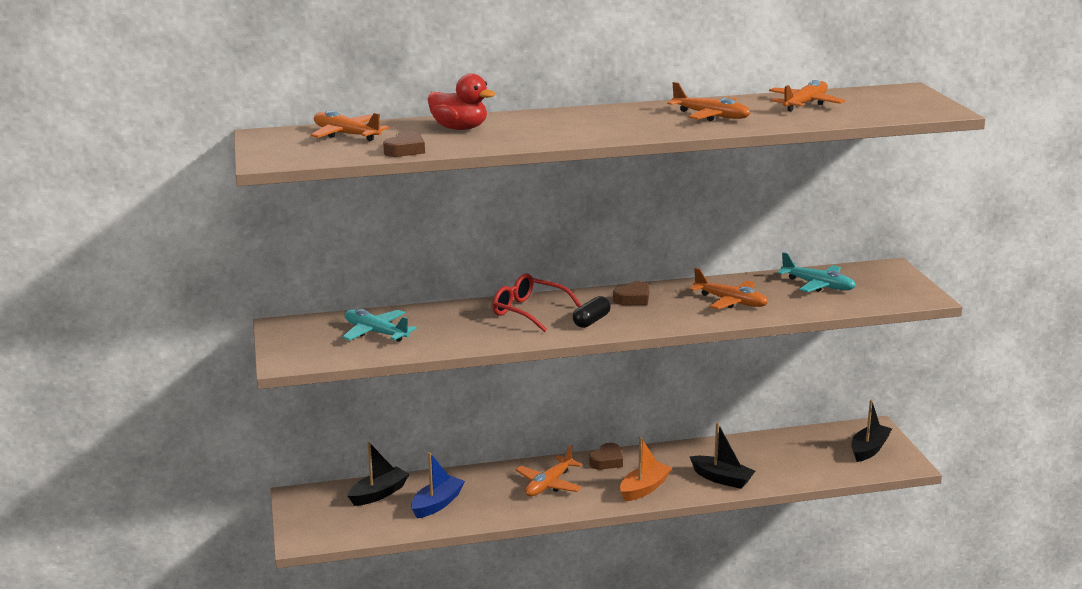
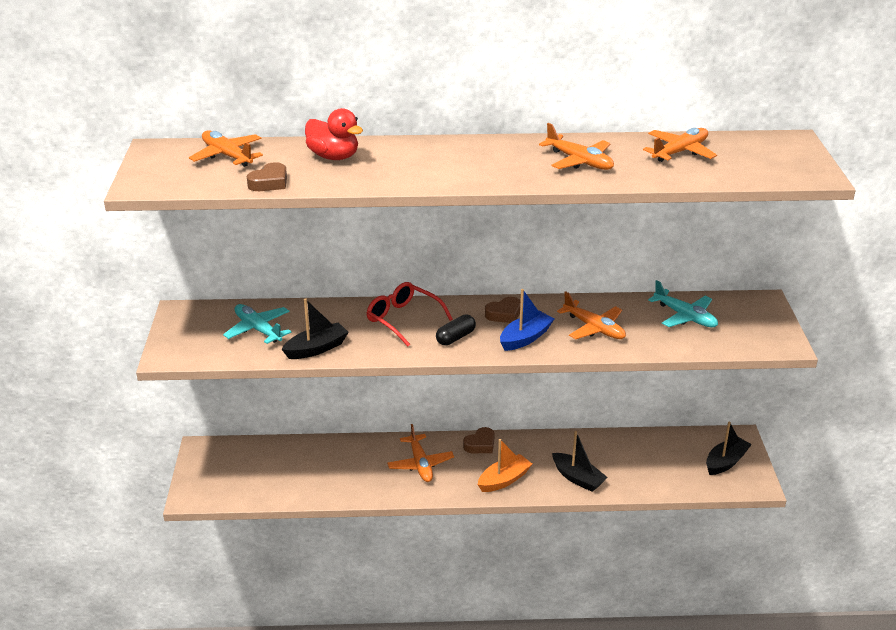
camera: 10 degrees right, 10 degrees up
(379, 494) = (271, 455): black boat -> black boat (316, 349)
(437, 504) = (317, 473): blue boat -> blue boat (525, 338)
(549, 484) = (420, 464): orange plane -> orange plane turned 60 degrees counterclockwise

